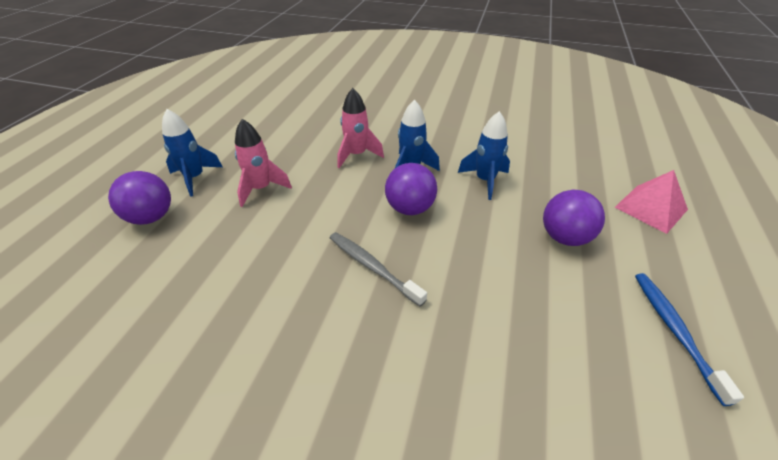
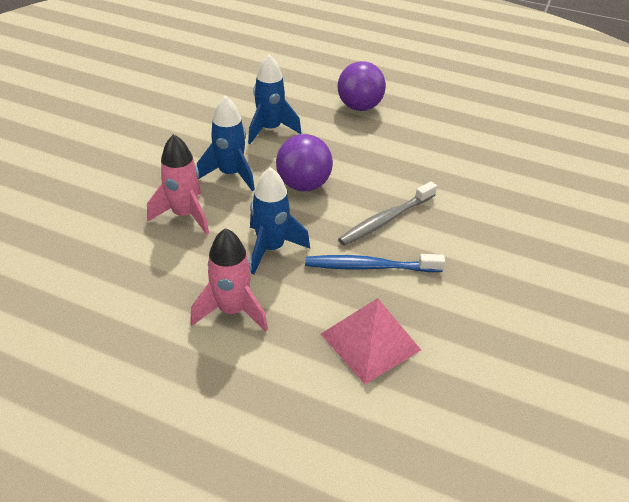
camera: 85 degrees left, 0 degrees up
(151, 217) = (268, 439): purple ball -> none
(195, 178) = (178, 396): blue rocket -> blue rocket (271, 248)
(650, 208) = (330, 60): pink pyramid -> pink pyramid (370, 342)
(675, 331) = (451, 91): blue toothbrush -> blue toothbrush (369, 267)

